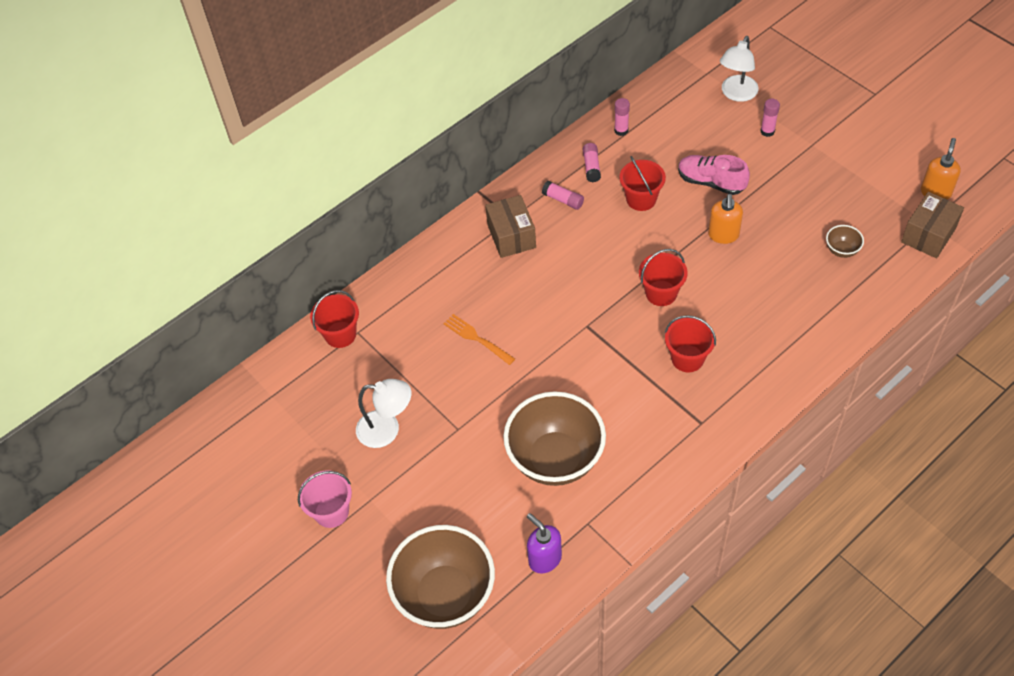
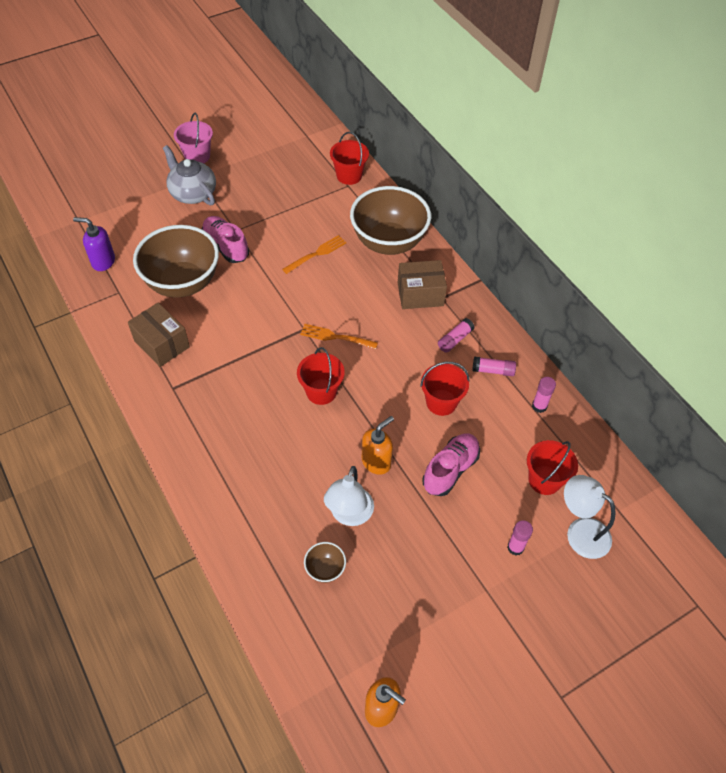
camera: 95 degrees right, 0 degrees up
(387, 429) = (252, 191): white lamp -> white lamp (349, 515)
(403, 495) = (192, 193): none -> grey teapot
(445, 595) = (104, 205): brown bowl -> brown bowl (388, 242)
(487, 431) = (226, 246): none -> pink shoe
(544, 559) = (103, 261): purple soap dispenser -> purple soap dispenser turned 135 degrees counterclockwise
(589, 295) = (336, 337): none -> orange fork
(687, 358) = (242, 394): red bucket -> red bucket (544, 480)
(723, 235) = (376, 462): orange soap dispenser -> orange soap dispenser turned 120 degrees clockwise
(928, 235) = (320, 673): brown box -> brown box (162, 344)

